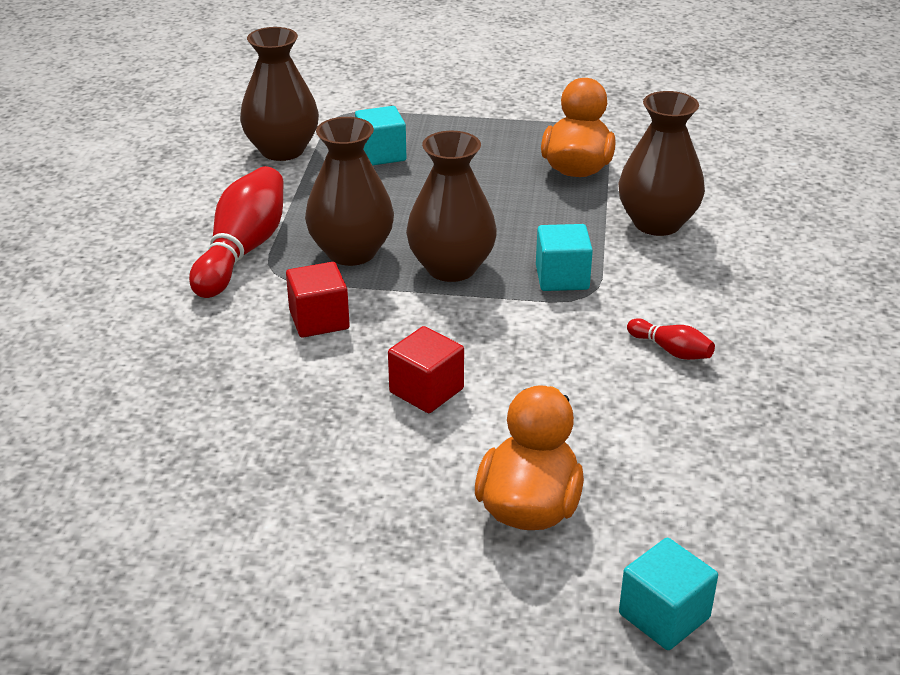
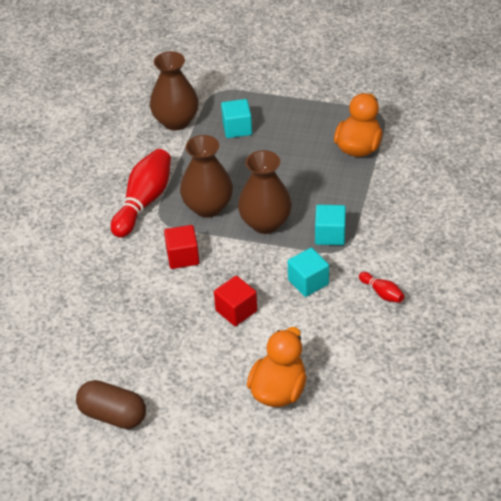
camera: 10 degrees right, 10 degrees up
(219, 572) = (113, 415): none -> brown capsule
(657, 223) = (398, 196): brown vase -> none
(664, 616) = (335, 460): turquoise cube -> turquoise cube (308, 282)

